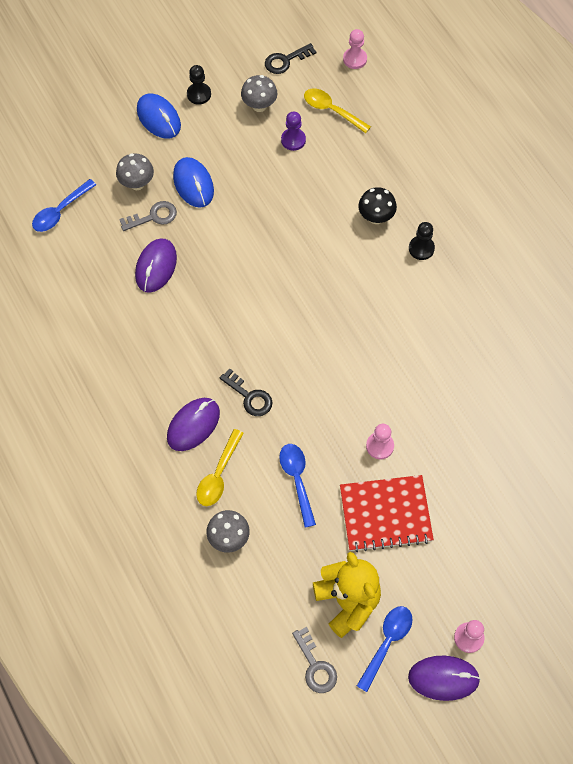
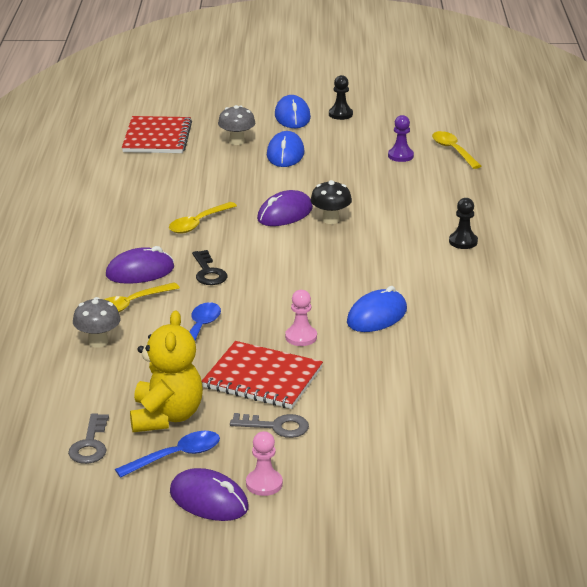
camera: 30 degrees right, 35 degrees down
(60, 211) = (157, 137): blue spoon -> red notebook
(153, 217) = (231, 160): grey key -> grey key (276, 426)
(156, 267) = (204, 184): purple mouse -> purple mouse (285, 214)
(192, 330) = (198, 223): none -> yellow spoon
(259, 105) = (388, 132): grey mushroom -> none
(286, 60) = (437, 117): black key -> none
(355, 59) = (503, 131): pink pawn -> none
(376, 217) = (436, 214): black mushroom -> black mushroom (330, 220)
(418, 387) = (376, 316): none -> blue mouse

